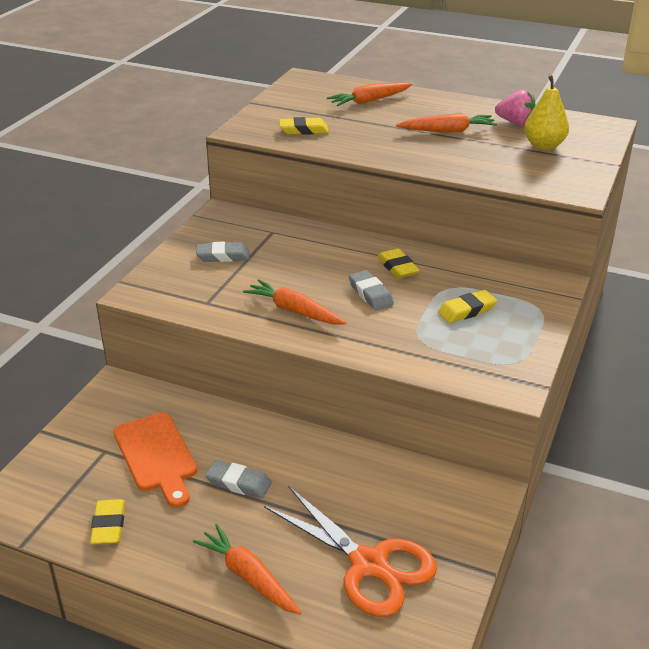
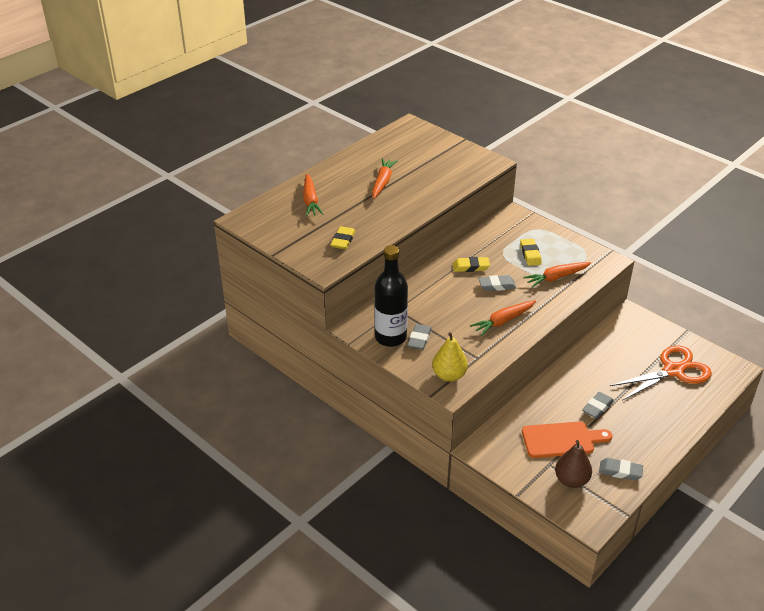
camera: 70 degrees left, 5 degrees up
(79, 477) = (571, 480): none -> brown pear
(108, 526) = (620, 471): yellow eraser -> grey eraser
(216, 237) = (390, 337): none -> black bottle
(248, 577) = (673, 418): orange carrot -> orange carrot (556, 277)
(515, 123) = (386, 154): pink strawberry -> none
(544, 146) = (426, 154): yellow pear -> yellow pear (449, 375)

